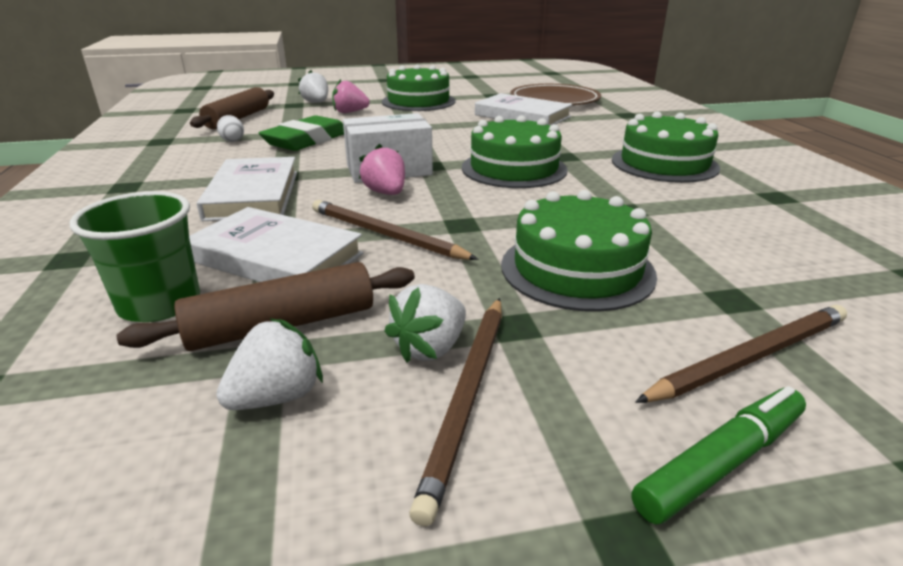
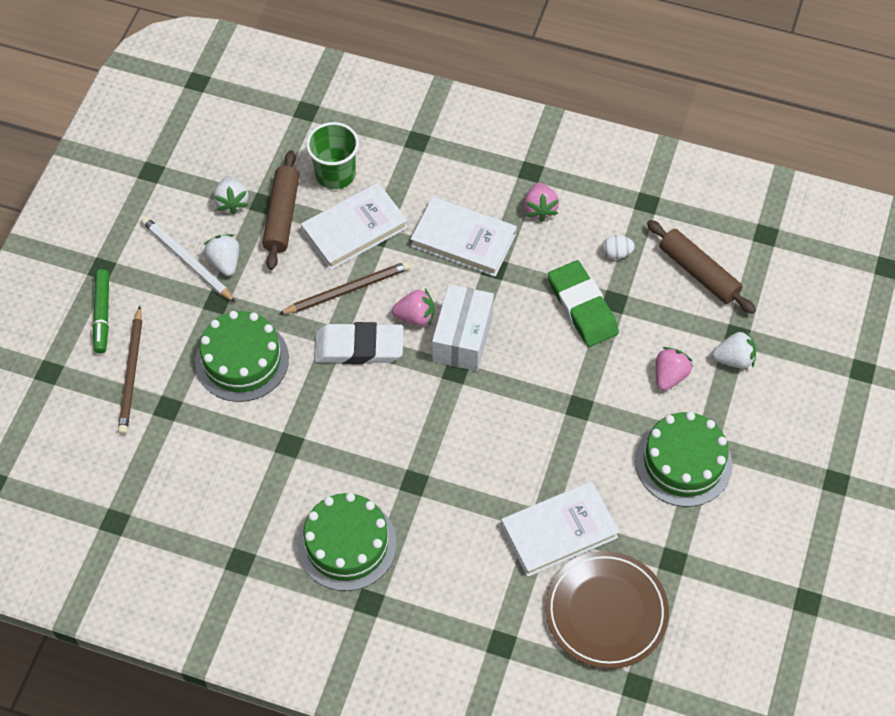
camera: 120 degrees right, 30 degrees up
(186, 173) = (540, 209): none -> pink strawberry
(459, 208) = (359, 347): none -> white eraser
(468, 396) = (187, 260): brown pencil -> white pencil
(514, 168) = (409, 424): green cake -> none

